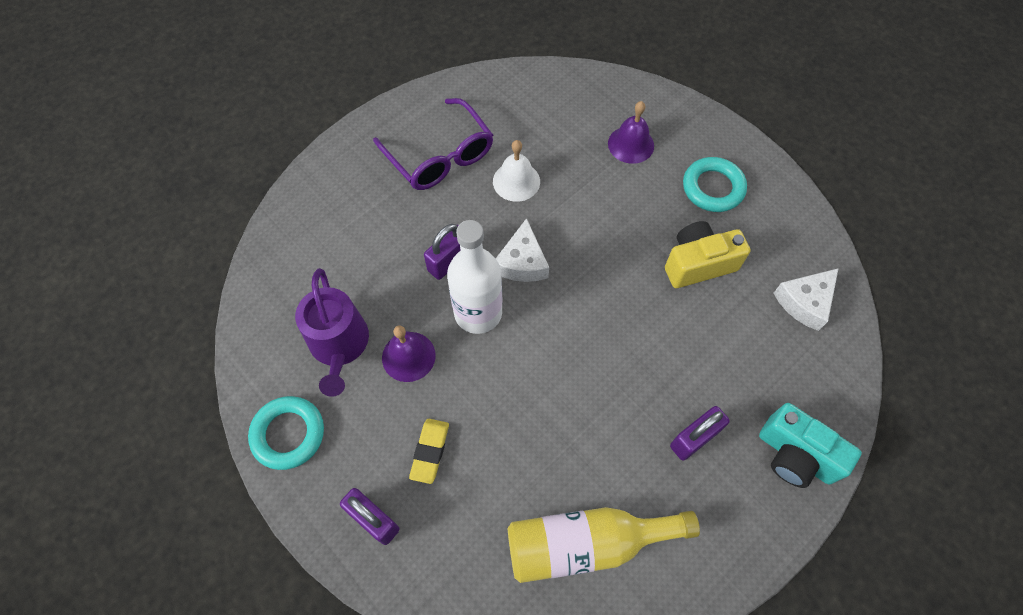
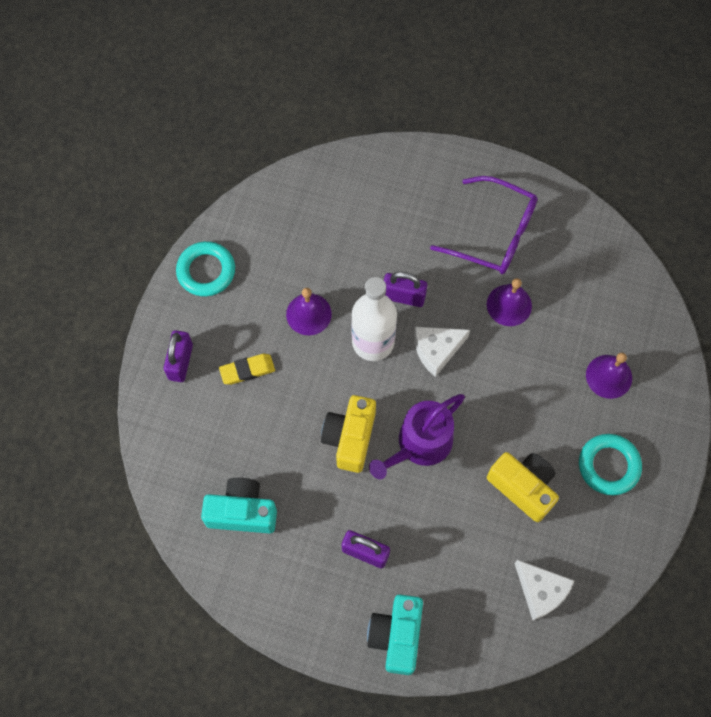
camera: 60 degrees right, 5 degrees up
(339, 345) = (288, 262): purple watering can -> purple watering can (419, 445)
(440, 156) = (494, 234): purple glasses -> purple glasses turned 90 degrees counterclockwise
(516, 181) = (509, 305): white bell -> purple bell
(565, 388) = (350, 438): none -> yellow camera
(586, 544) = (242, 512): yellow bottle -> turquoise camera
(805, 302) = (541, 591): white cheese -> white cheese turned 150 degrees counterclockwise

